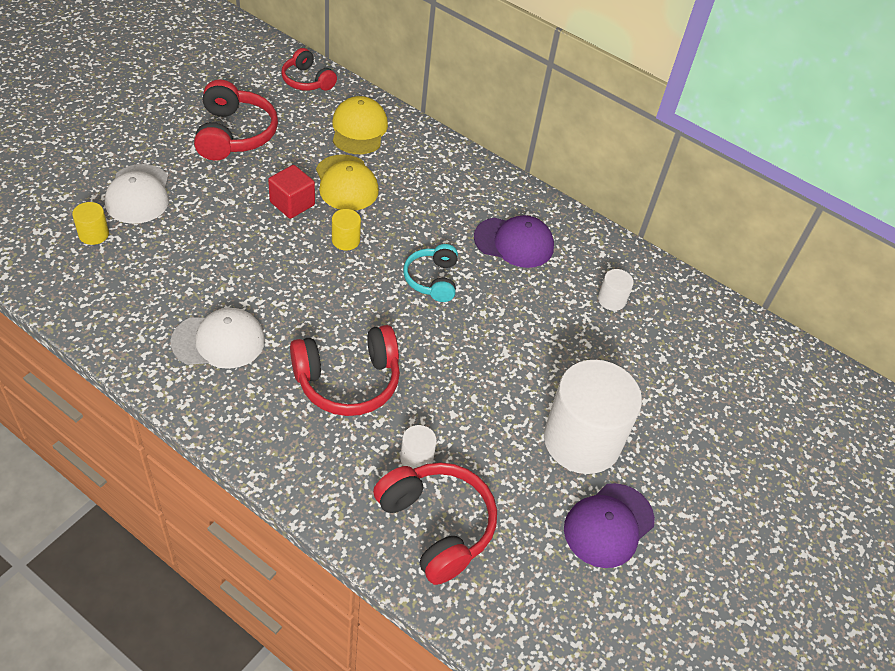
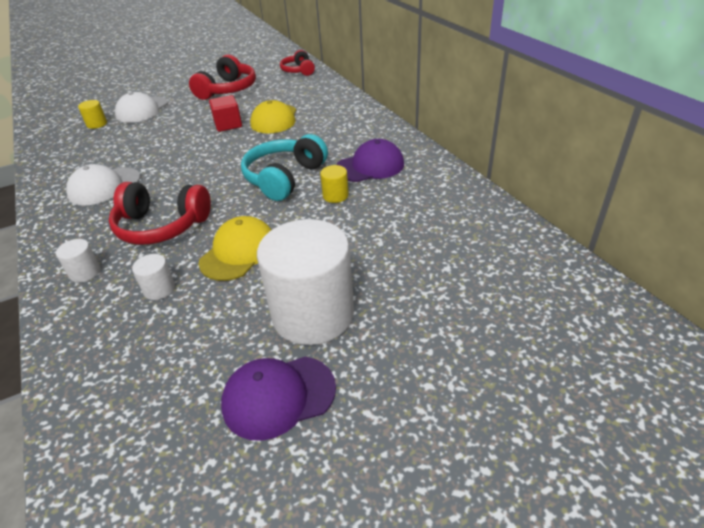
camera: 35 degrees right, 10 degrees down
(219, 341) = (104, 186): white cap -> white cap turned 120 degrees clockwise
(345, 240) = (244, 147): yellow cylinder -> yellow cylinder (335, 195)
(359, 129) = (310, 95): yellow cap -> yellow cap (238, 252)
(432, 279) = (284, 178): turquoise headphones -> turquoise headphones, size x1.60
(436, 526) = (123, 344): red headphones -> none
(514, 242) = (370, 166): purple cap -> purple cap turned 60 degrees counterclockwise
(611, 300) = (427, 216): white cylinder -> white cylinder (85, 272)

